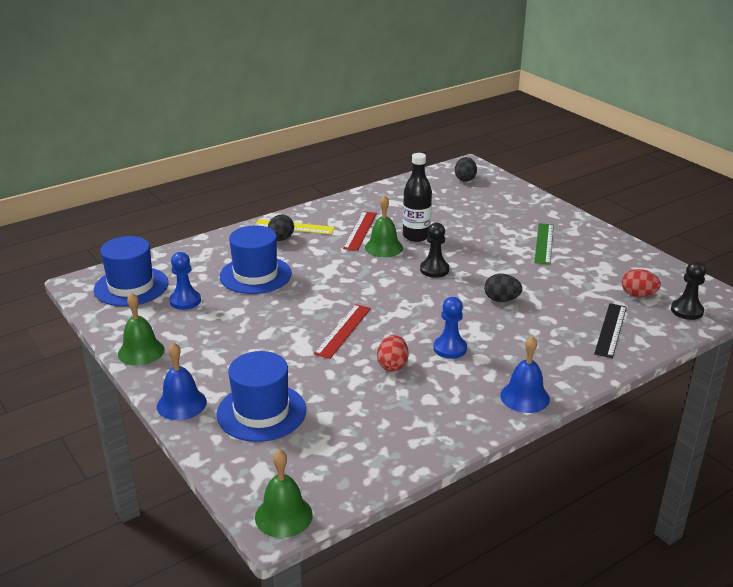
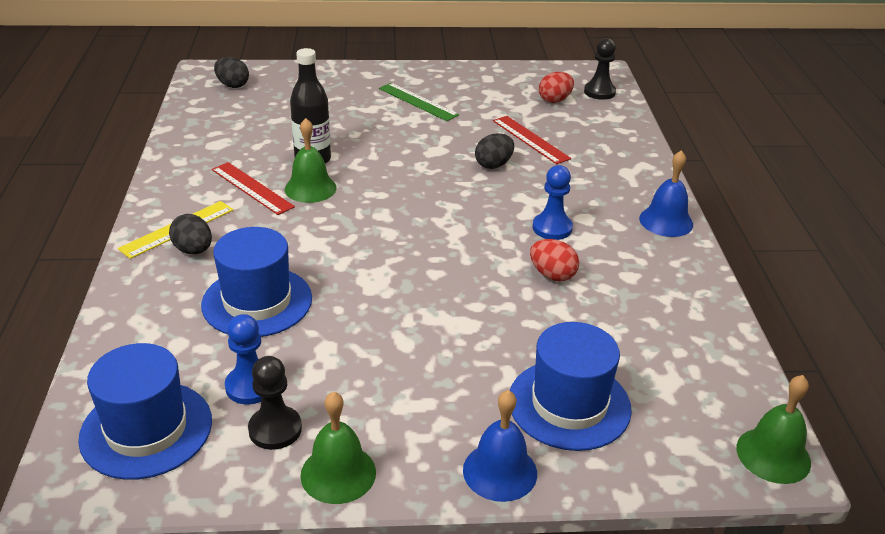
camera: 60 degrees left, 5 degrees up
(343, 330) = (454, 282): red ruler -> red ruler (530, 139)
(434, 270) = (395, 177): black pawn -> black pawn (275, 429)
(611, 330) = (597, 135): black ruler -> none

